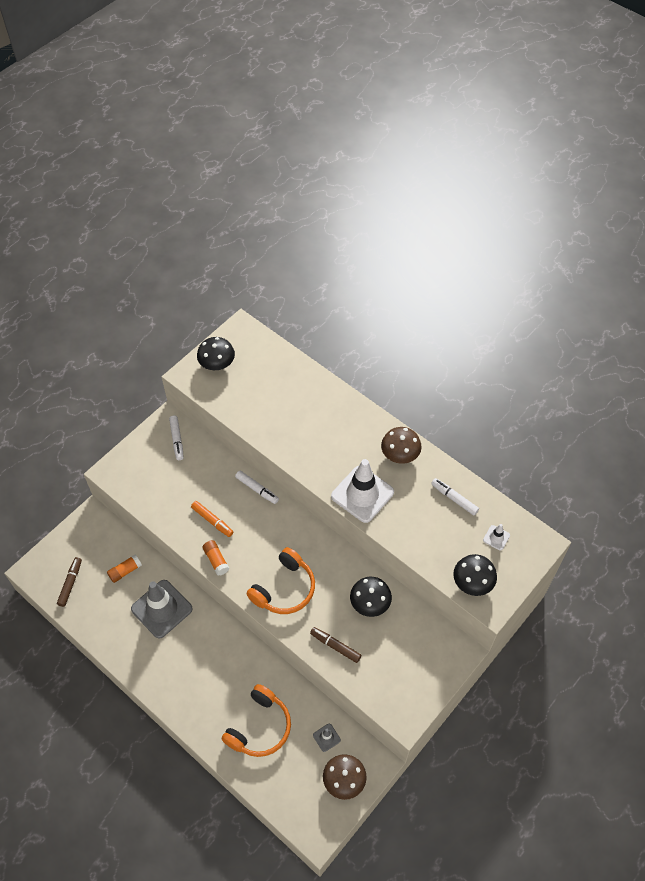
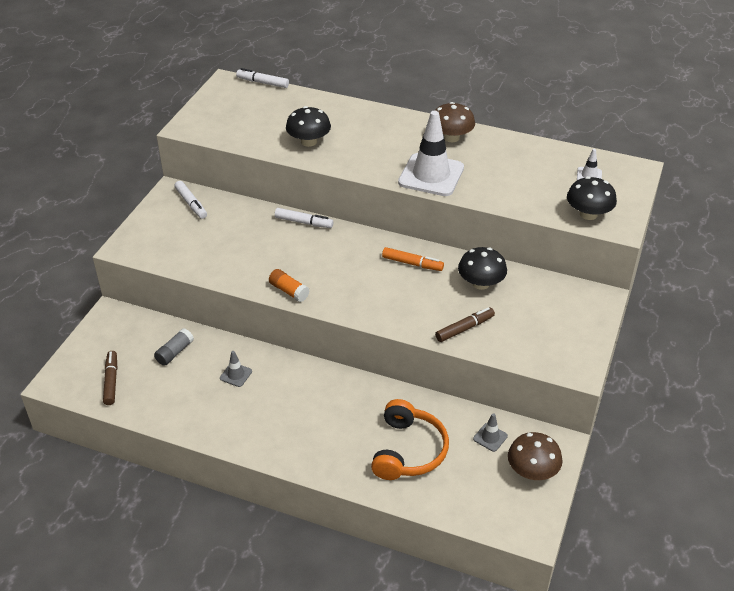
camera: 20 degrees left, 15 degrees down
(125, 571) = (174, 352): orange glue stick -> grey glue stick
(162, 609) = (236, 375): grey traffic cone -> grey traffic cone, size x0.43
(212, 521) = (267, 260): orange marker -> orange marker (412, 264)
(217, 363) = (215, 112): black mushroom -> black mushroom (309, 141)
(284, 588) = (380, 295): orange headphones -> none
(335, 646) = (465, 328): brown marker -> brown marker turned 135 degrees clockwise
(454, 498) = (528, 157): white marker -> white marker (263, 83)

